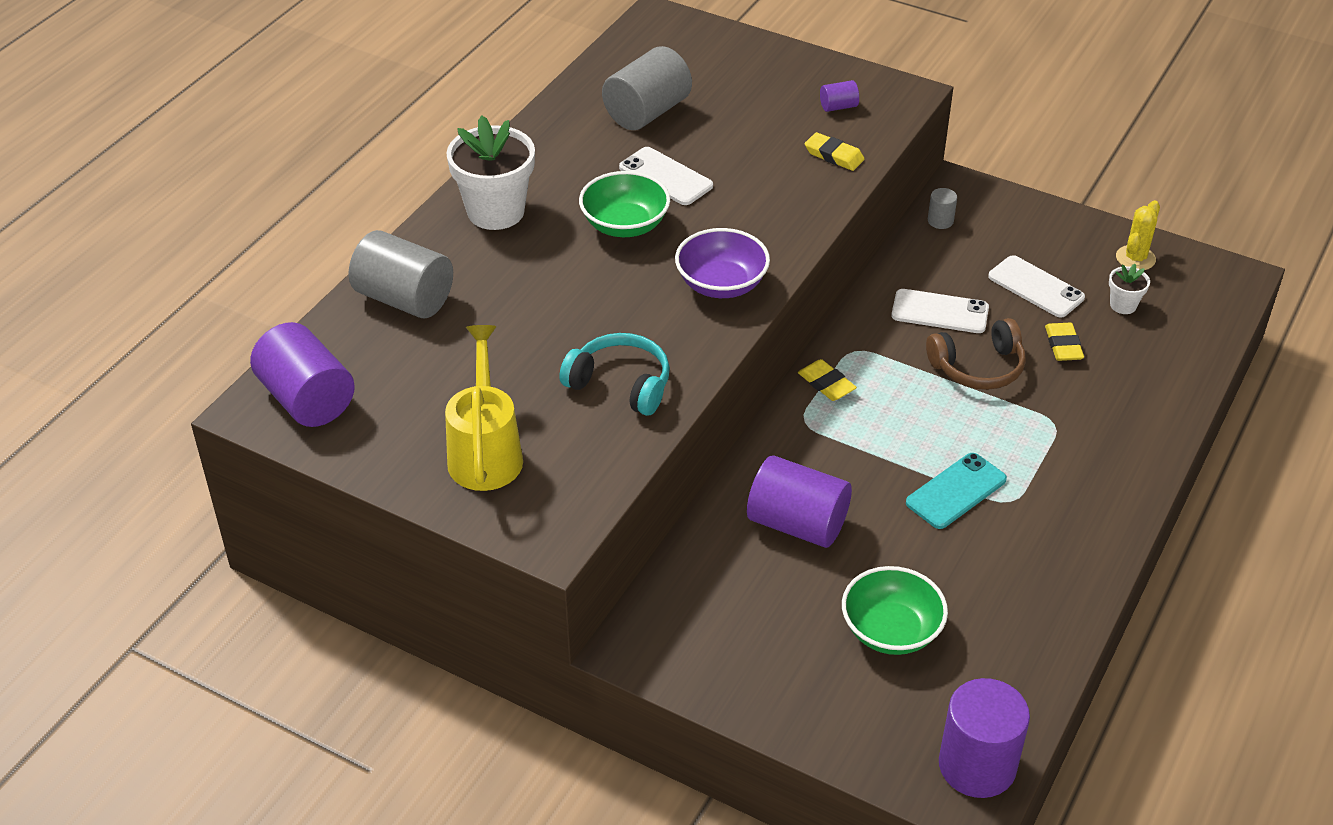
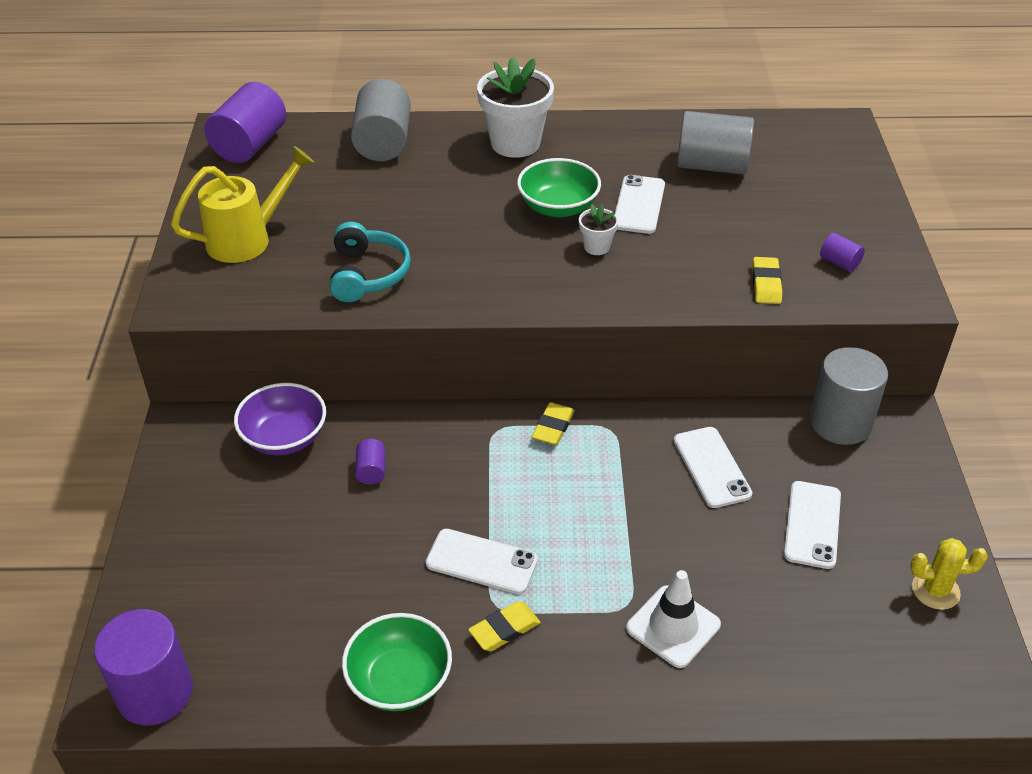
camera: 60 degrees right, 0 degrees up
(721, 284) = (531, 282): purple bowl -> purple bowl (284, 437)
(797, 524) = (371, 471): purple cylinder -> purple cylinder, size x0.45
(891, 630) = (283, 576): green bowl -> green bowl (399, 680)
(940, 221) = (840, 423): grey cylinder -> grey cylinder, size x2.20
(956, 491) = (481, 562): turquoise phone -> white phone
(978, 367) = (659, 521): brown headphones -> none
(1063, 345) = (745, 574): yellow eraser -> yellow eraser (504, 629)
(1090, 407) = (673, 626): none -> white traffic cone
(1123, 305) = (850, 604): white flower pot -> white flower pot (596, 247)

